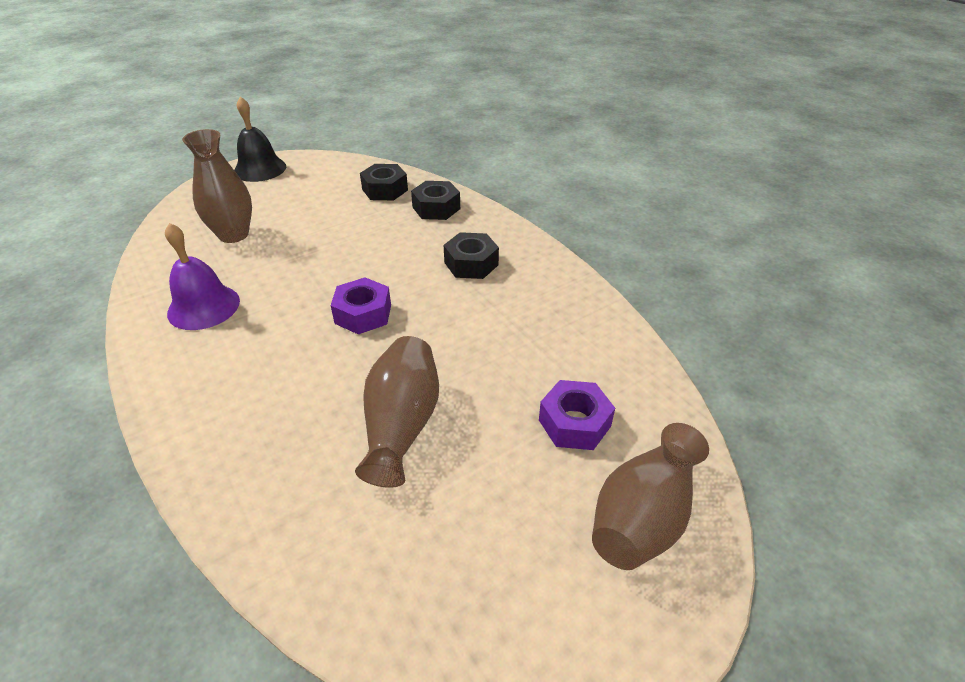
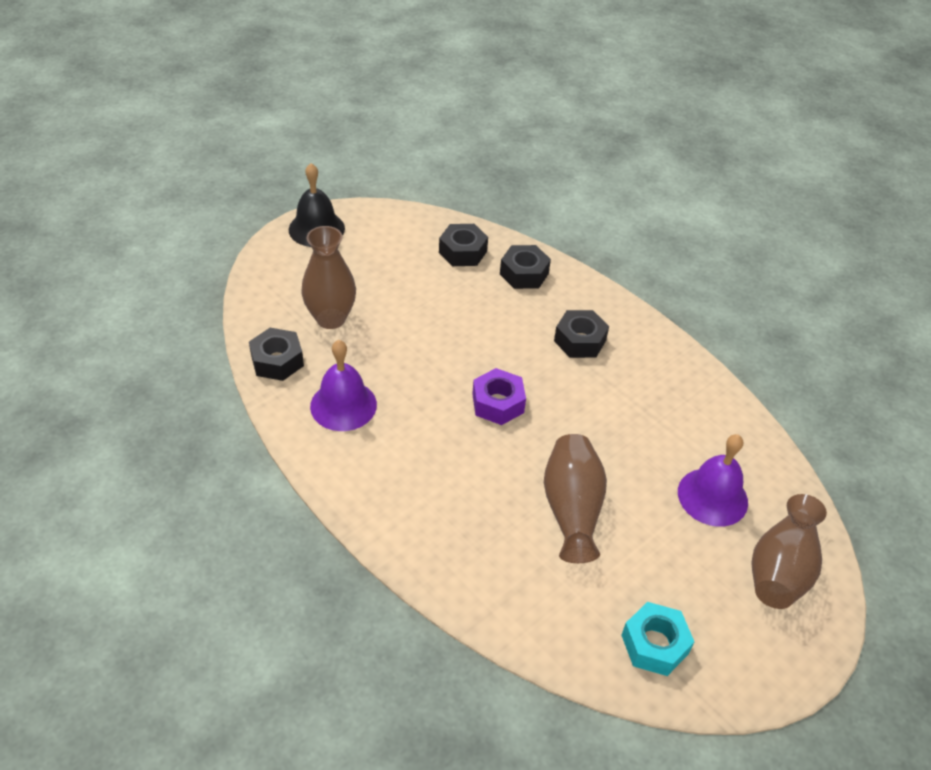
camera: 10 degrees left, 5 degrees up
(162, 266) = (277, 361): none -> black nut
(448, 603) = (654, 644): none -> turquoise nut
(574, 423) = (712, 497): purple nut -> purple bell

